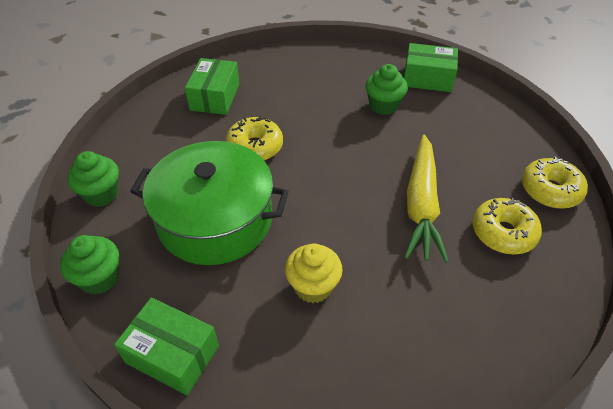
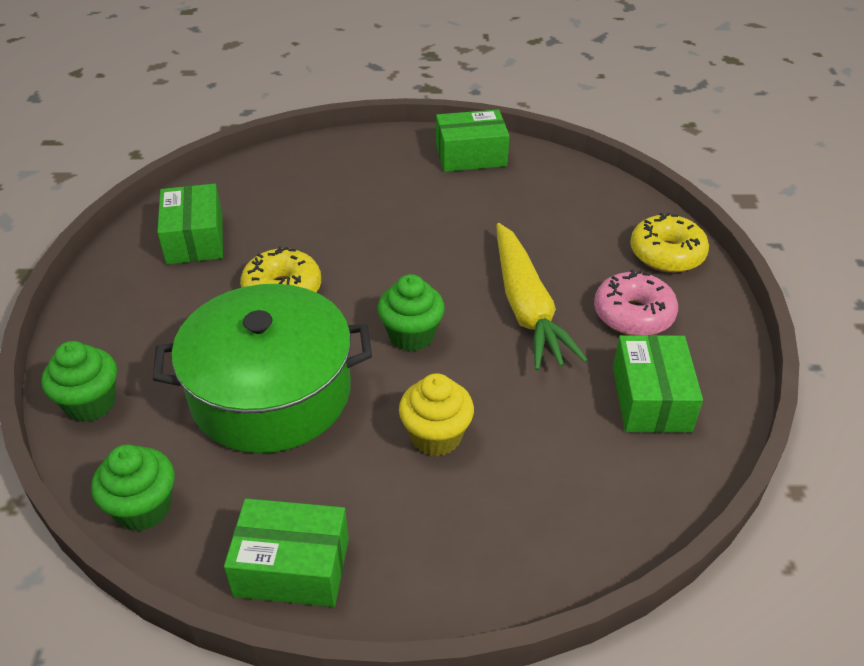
camera: 20 degrees left, 5 degrees down
(383, 106) = (429, 201): green cupcake -> green cupcake (411, 335)
(490, 306) = (651, 399): none -> green box
(503, 233) = (633, 314): yellow donut -> pink donut

